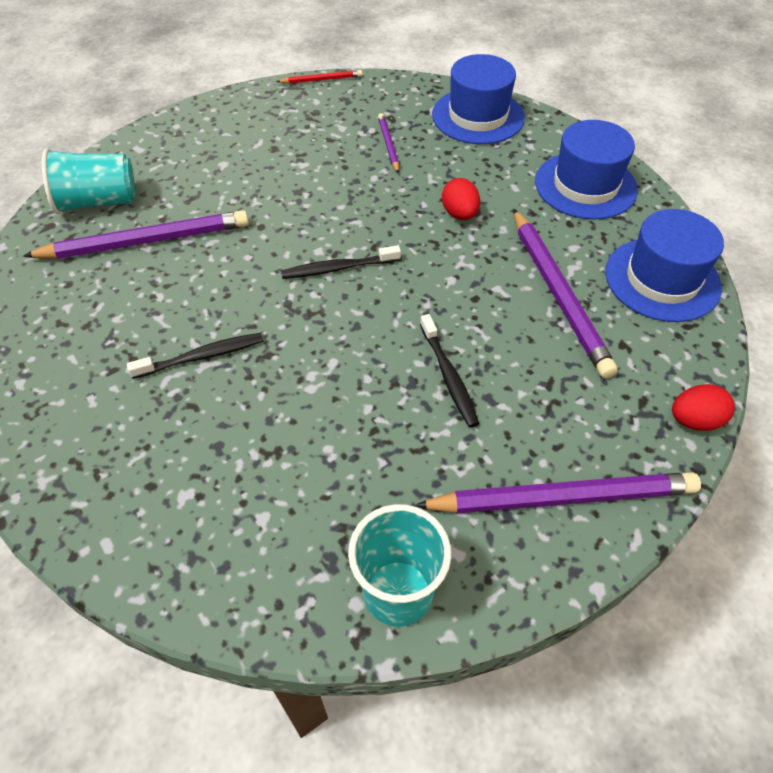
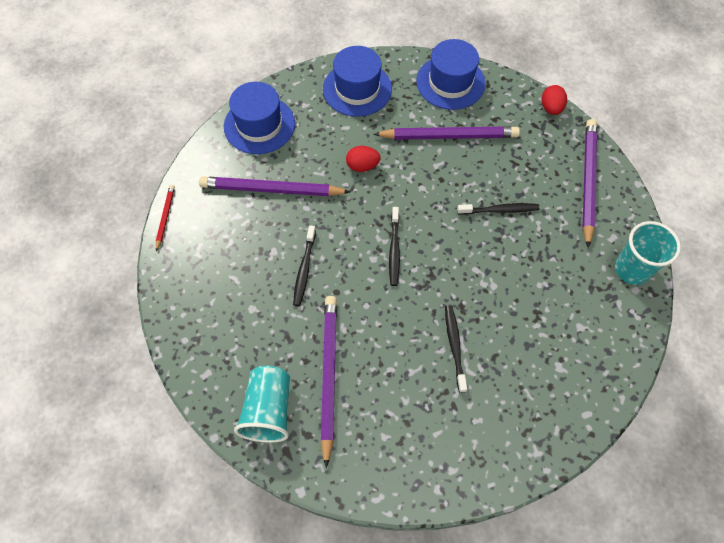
camera: 75 degrees left, 10 degrees up
(285, 193) = (304, 269): none -> black toothbrush
(388, 145) = (271, 189): purple pencil -> purple pencil, size x2.04

